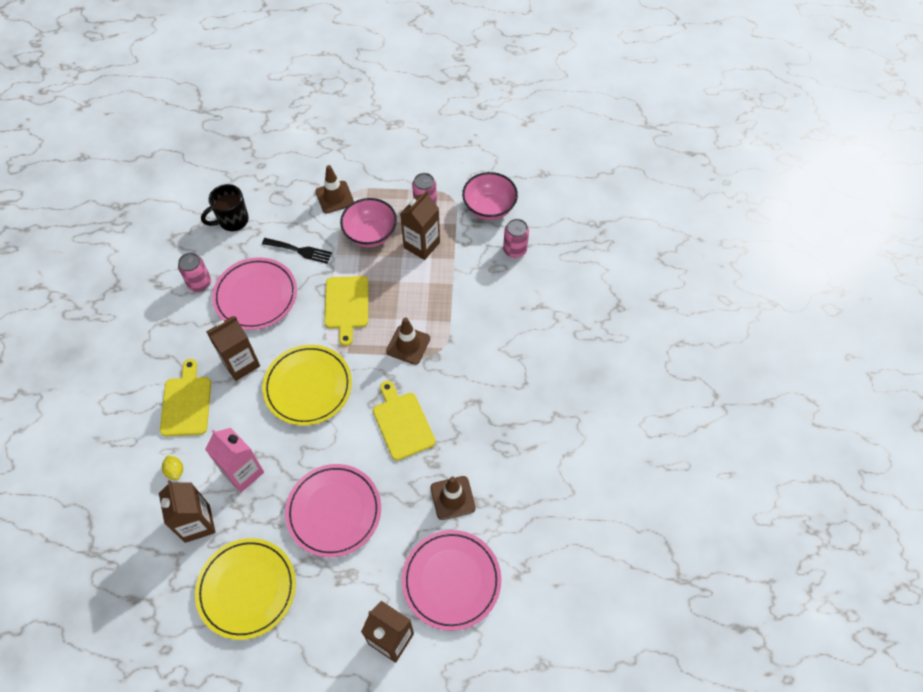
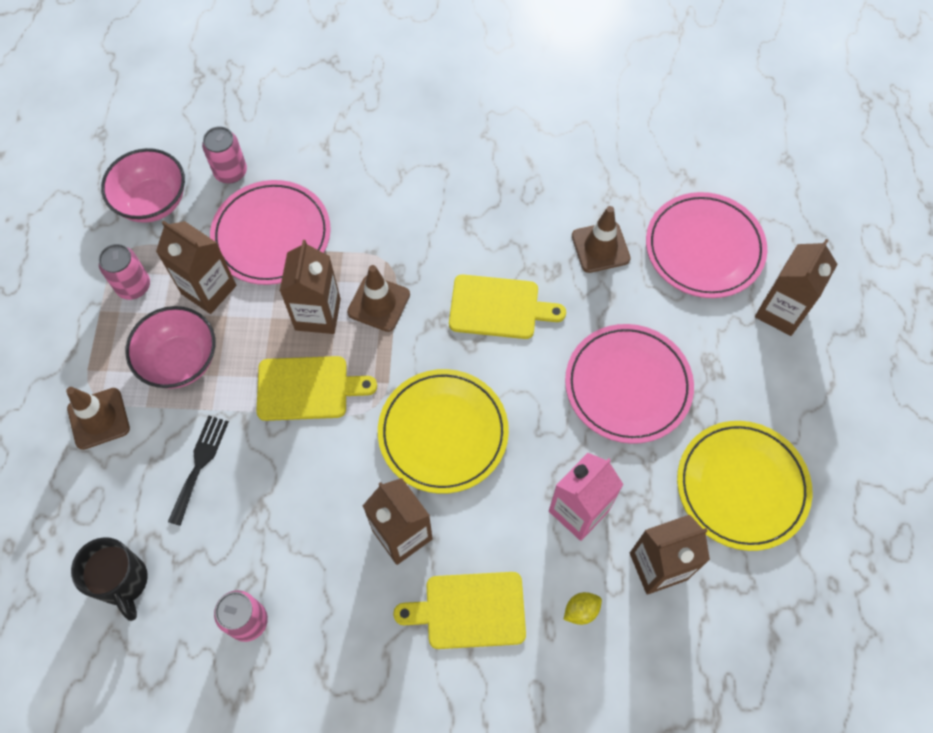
camera: 90 degrees left, 5 degrees up
(256, 296) = (280, 525): pink plate -> pink plate (272, 235)
(401, 308) = (318, 314): none -> brown carton
(402, 423) = (499, 307): yellow cutting board -> yellow cutting board turned 150 degrees counterclockwise

